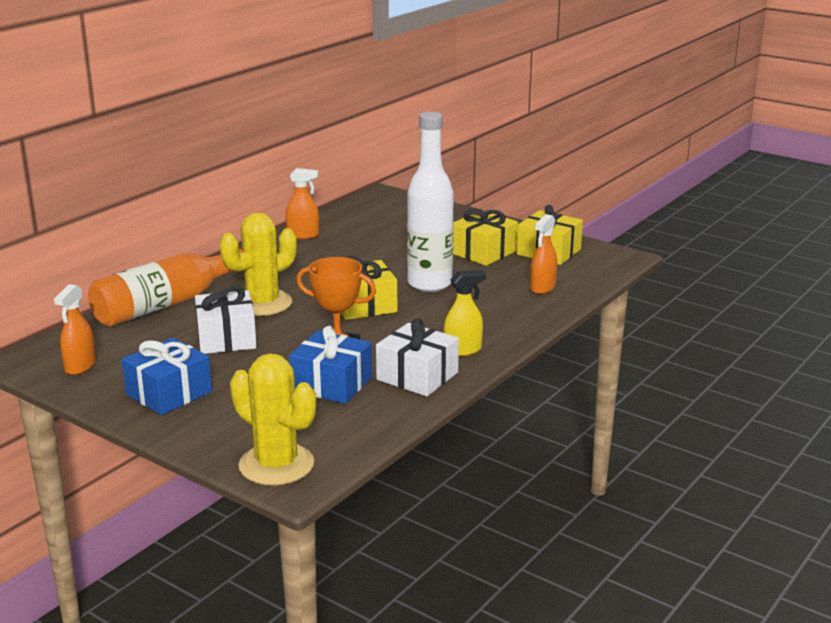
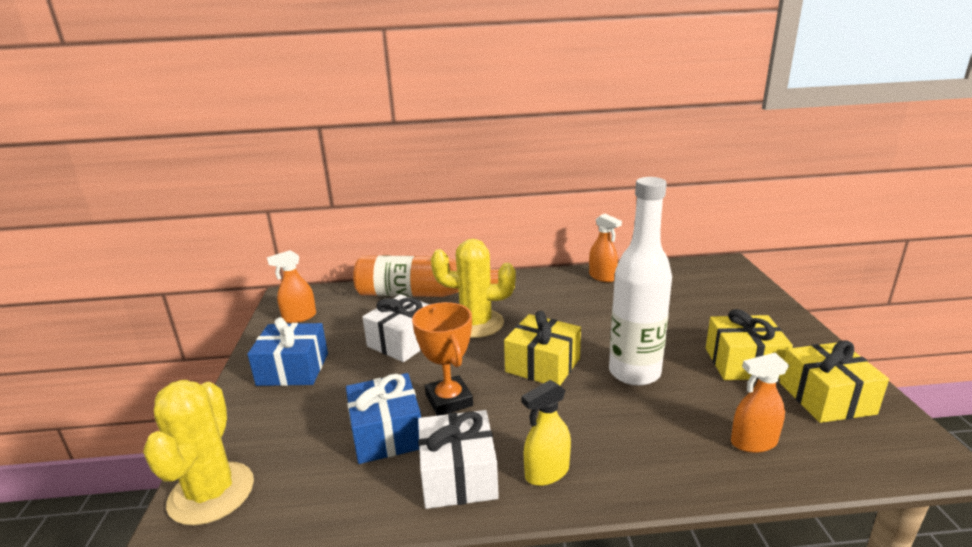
camera: 50 degrees right, 0 degrees up
(463, 350) = (546, 472): yellow spray bottle -> yellow spray bottle turned 120 degrees clockwise

